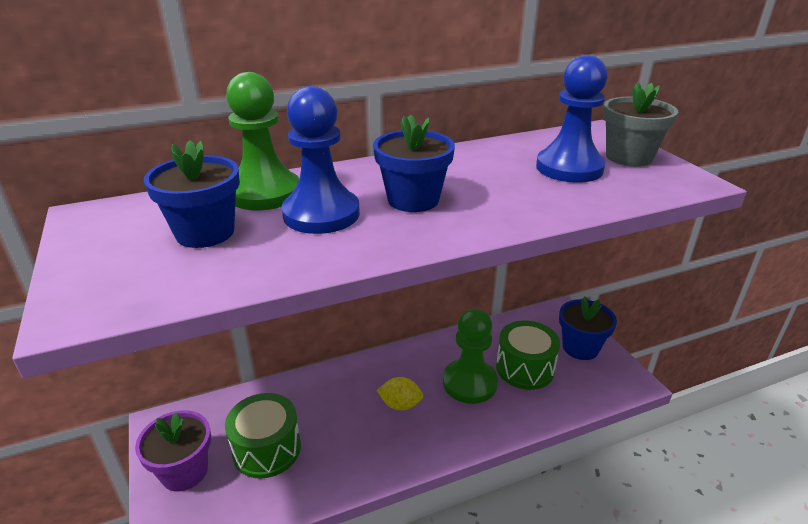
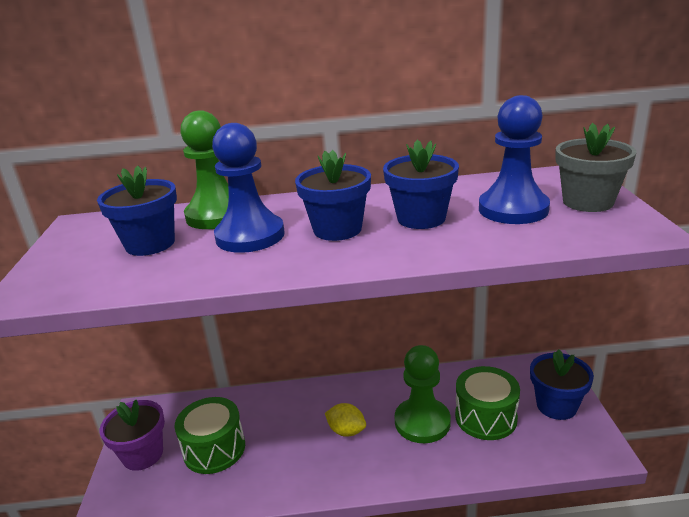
camera: 20 degrees right, 5 degrees down
(490, 182) = (421, 218): none -> blue flower pot

